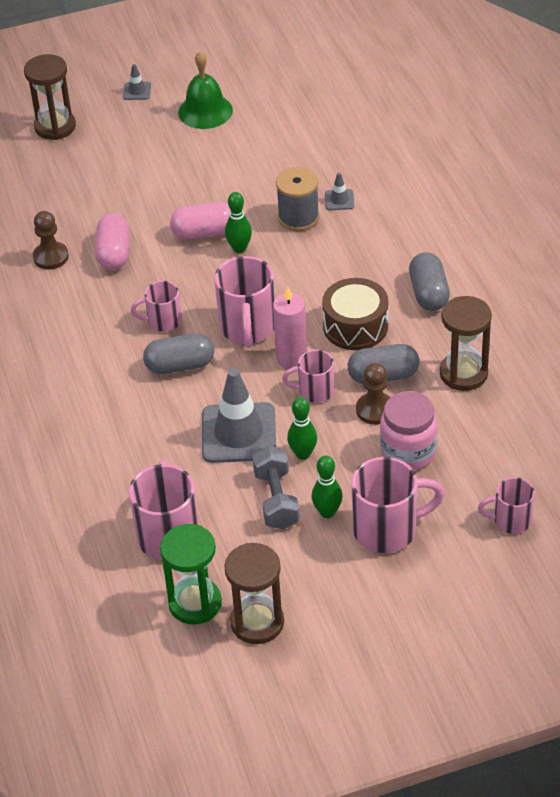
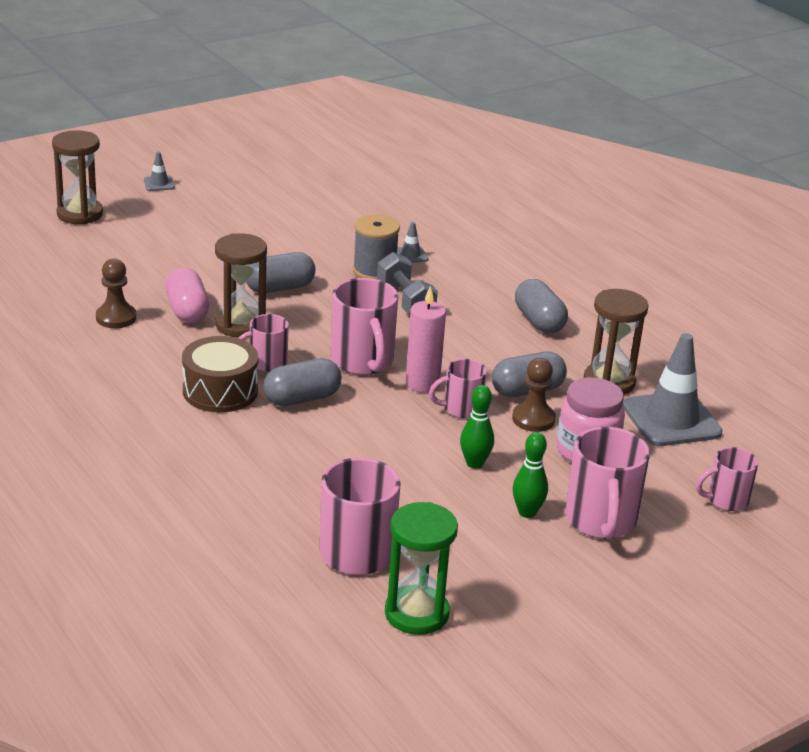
camera: 20 degrees left, 15 degrees down
(204, 232) = (280, 288): pink capsule -> grey capsule
(205, 111) = (238, 195): green bell -> none
(238, 433) = (394, 451): grey traffic cone -> grey traffic cone (671, 419)
(239, 248) = (323, 298): green bowling pin -> none
(257, 622) = (498, 623): brown hourglass -> brown hourglass (240, 325)
(276, 499) = (465, 506): grey dumbbell -> grey dumbbell (405, 301)
(355, 326) = (477, 352): brown drum -> brown drum (220, 391)
(387, 529) = (600, 521): pink mug -> pink mug turned 120 degrees clockwise

